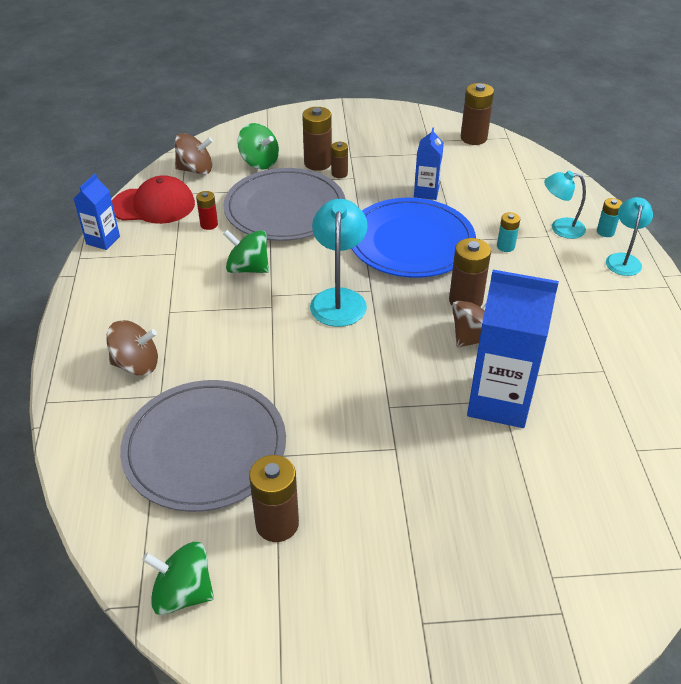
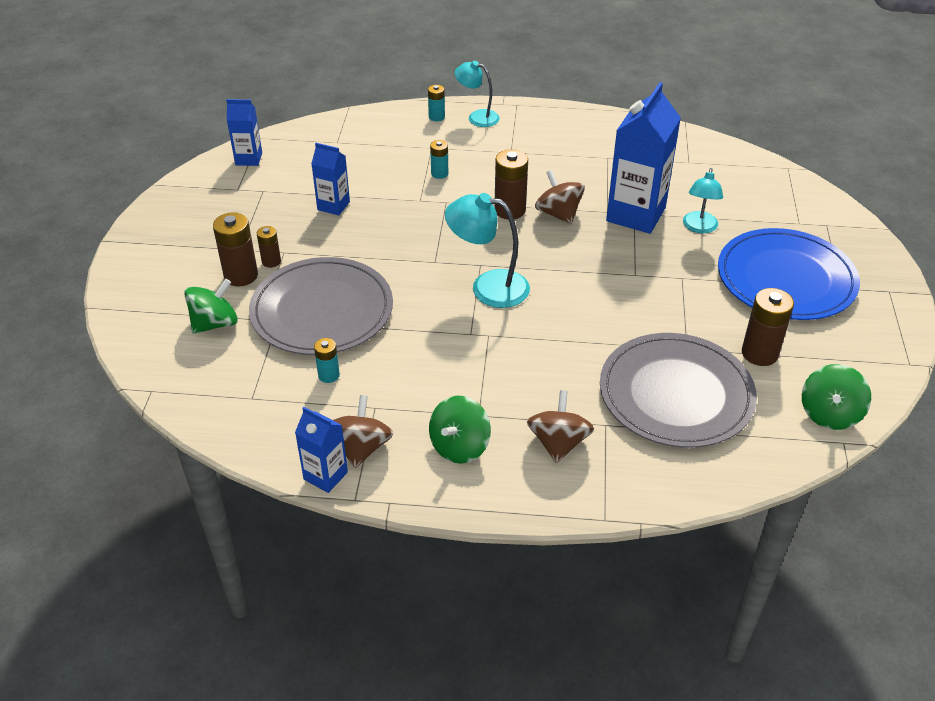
camera: 80 degrees left, 0 degrees up
(153, 205) = (267, 425): red cap -> none
(195, 170) = (204, 382): brown spinning top -> brown spinning top (361, 448)
(209, 224) = (329, 375): red battery -> turquoise battery
(248, 268) = (421, 348): green spinning top -> green spinning top (459, 446)
(411, 242) = (413, 228): blue plate -> blue plate (786, 278)
(473, 138) = (249, 159): brown battery -> blue carton
(560, 228) = (423, 138): turquoise lamp -> turquoise lamp (699, 227)

